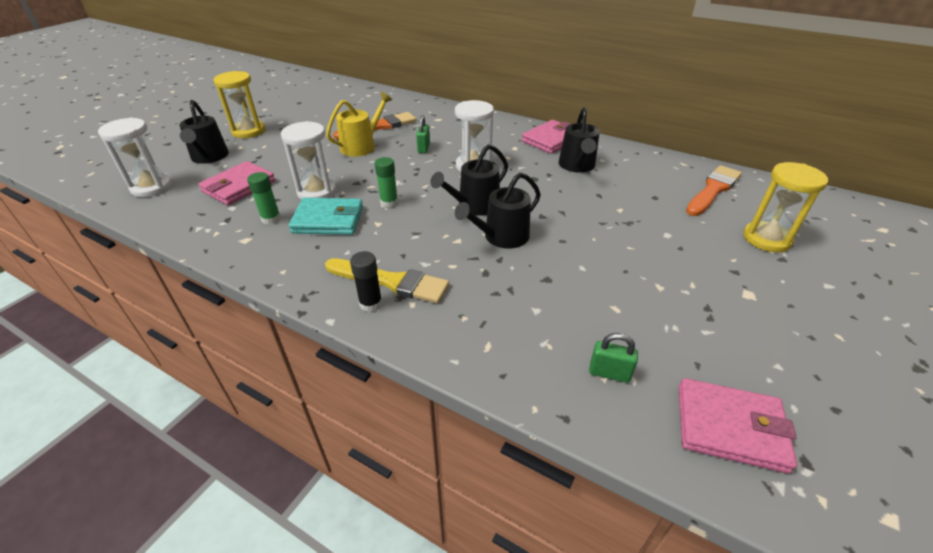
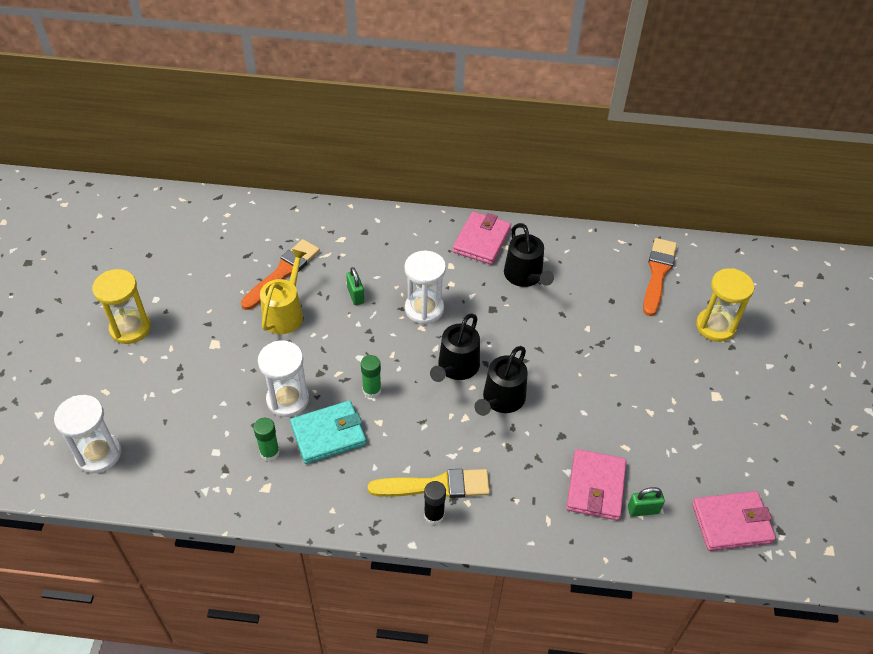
camera: 25 degrees left, 10 degrees up
(209, 157) = (121, 387): black watering can -> none
(239, 186) = (197, 420): pink wallet -> pink wallet (595, 487)

